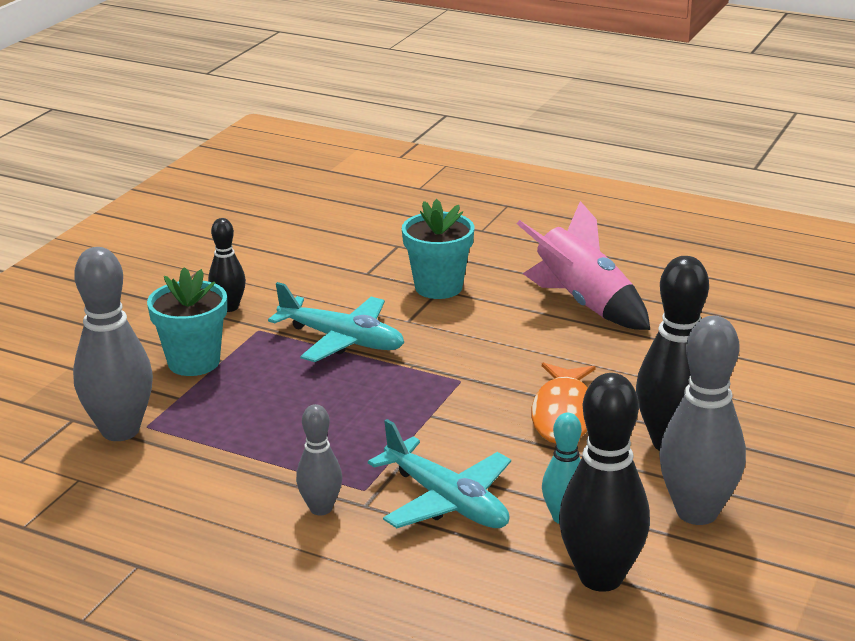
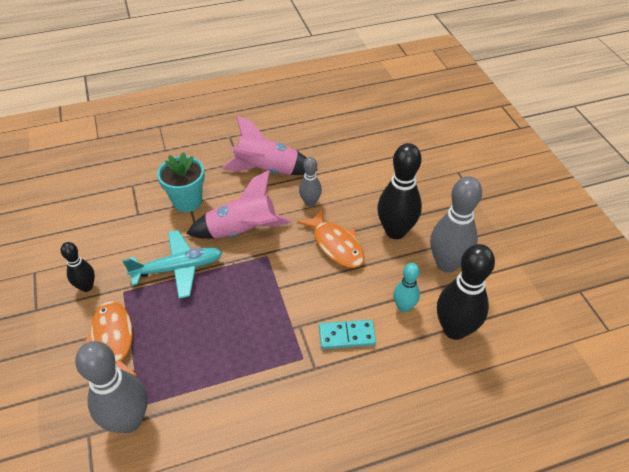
camera: 45 degrees left, 20 degrees up
(194, 362) = (113, 340): turquoise flower pot -> orange fish
(321, 508) = (298, 387): grey bowling pin -> grey bowling pin (310, 202)
(446, 501) = (347, 336): turquoise plane -> turquoise domino
(464, 344) = (242, 231): none -> pink rocket

